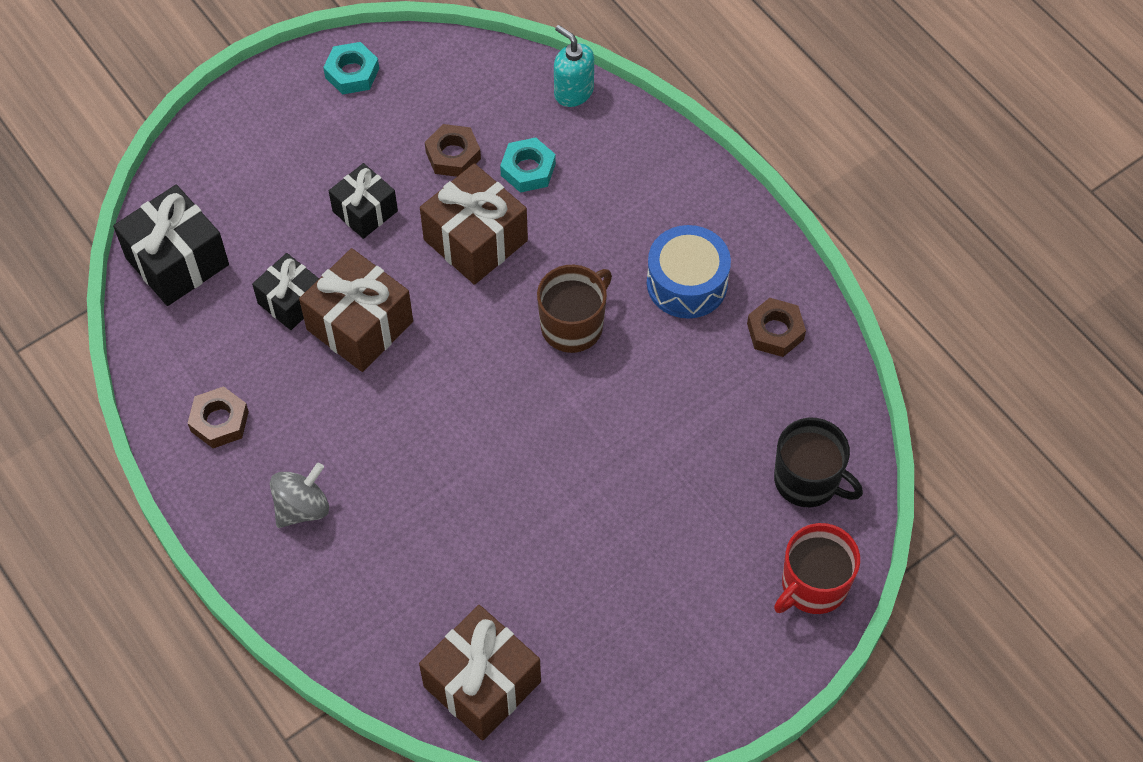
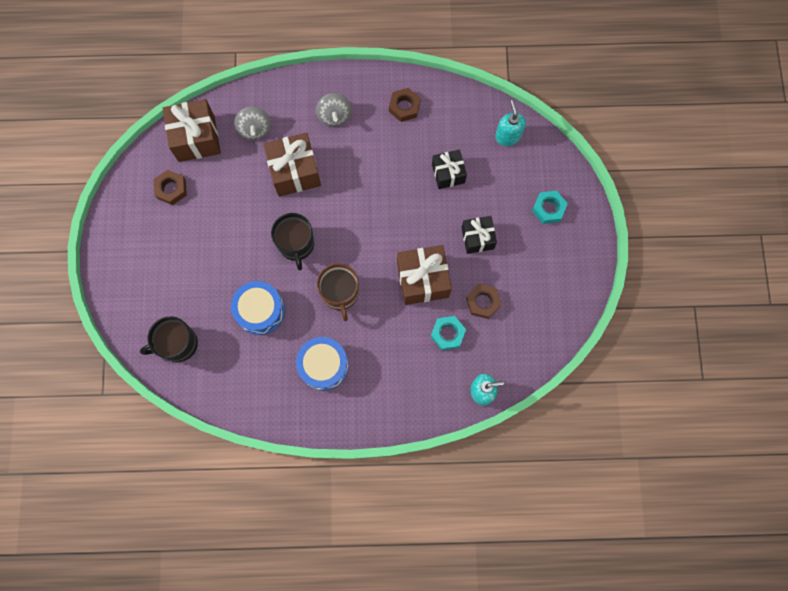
camera: 125 degrees right, 15 degrees up
(177, 261) = (507, 136): black gift -> turquoise soap dispenser
(352, 73) = (571, 285): turquoise nut -> turquoise nut (548, 209)
(360, 325) = (412, 196): brown gift -> brown gift (294, 171)
(405, 606) = (255, 129): none -> grey spinning top
(546, 426) = (296, 245): none -> black mug
(677, 408) = (260, 311): none -> blue drum
(775, 331) = (265, 389): brown nut -> brown nut (171, 189)
(813, 585) = (128, 307): red mug -> none

